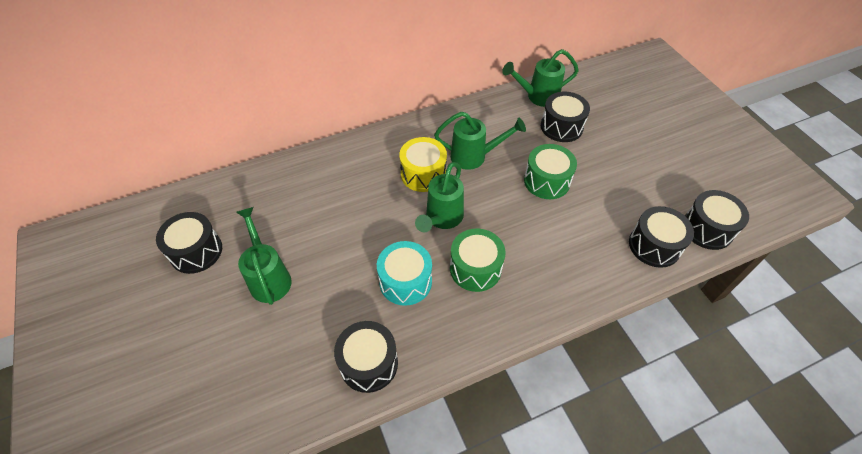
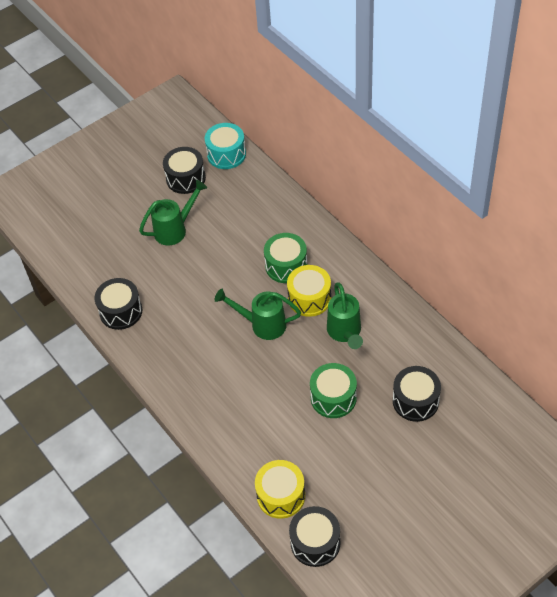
camera: 80 degrees right, 0 degrees up
(405, 281) = (193, 315): turquoise drum -> turquoise drum (226, 154)
(475, 268) = (218, 359): green drum -> green drum (286, 266)
(537, 97) = (455, 372): green watering can -> none
(654, 245) = (281, 495): black drum -> yellow drum

